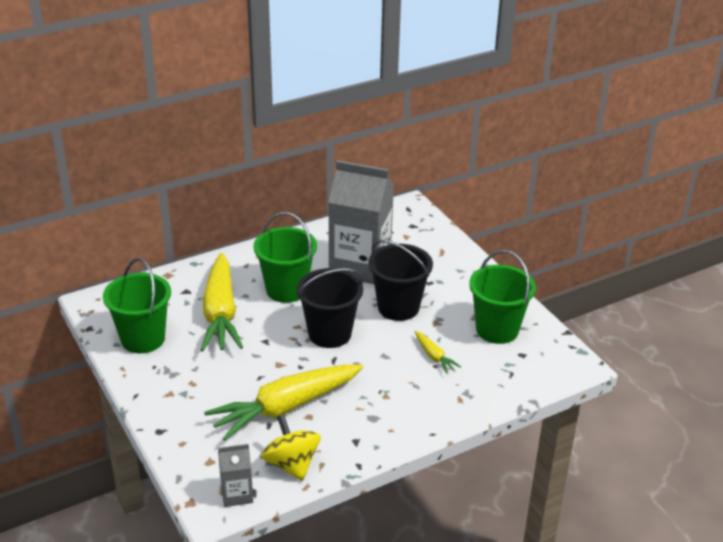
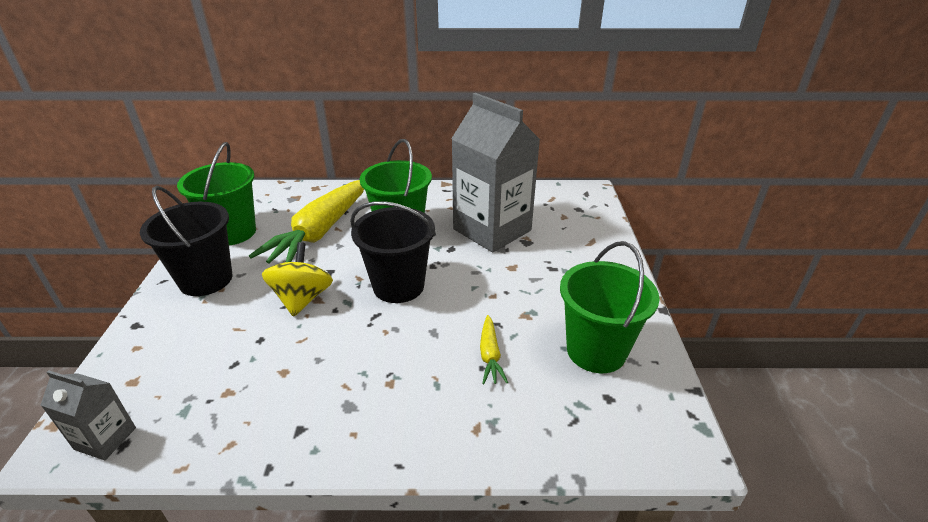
camera: 30 degrees right, 0 degrees up
(285, 408) = (271, 351): yellow carrot -> none
(291, 464) = (201, 427): yellow spinning top -> yellow spinning top (302, 299)
(398, 307) = (496, 283): black bucket -> black bucket (206, 279)

